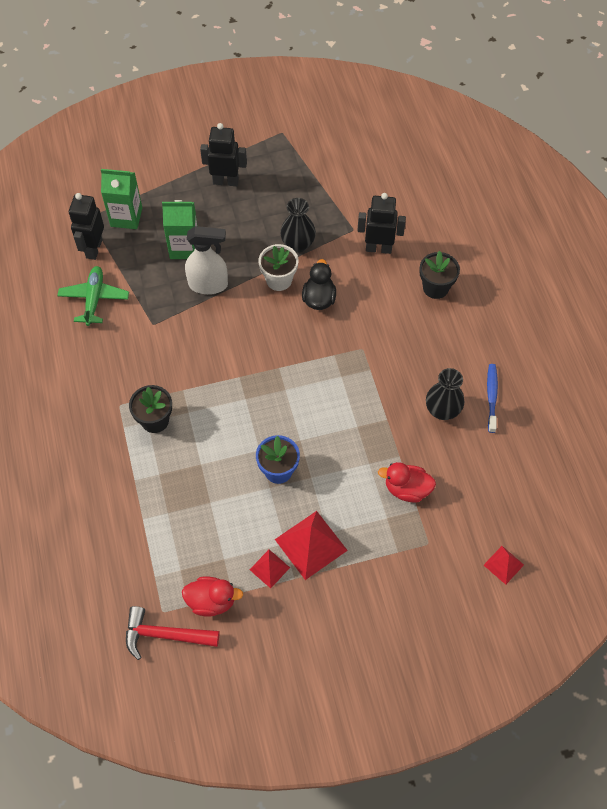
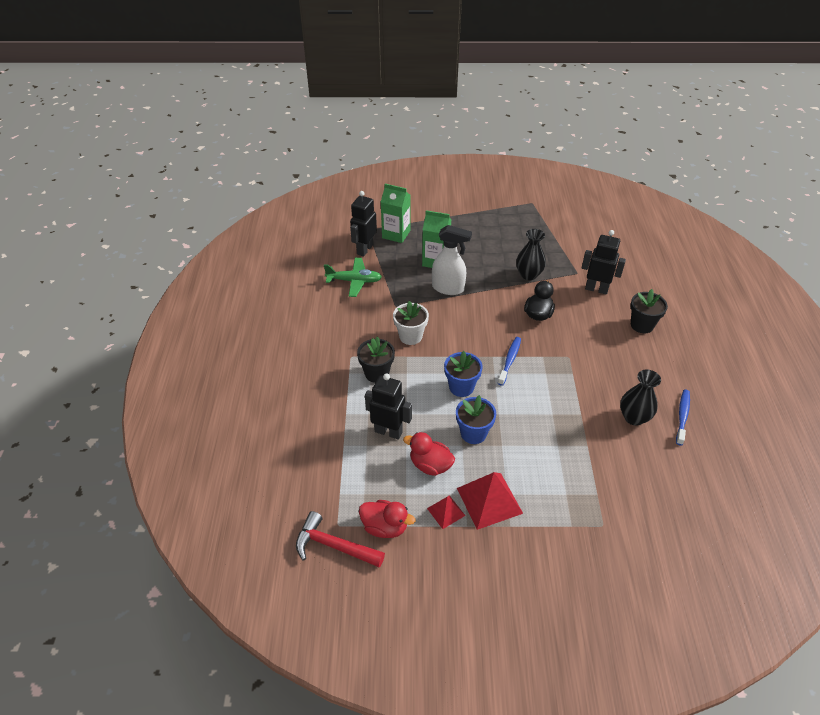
camera: 15 degrees right, 15 degrees down
(94, 299) = (354, 281): green plane -> green plane turned 75 degrees clockwise
(226, 181) = (480, 225): black robot -> black robot (388, 431)
(253, 416) = (461, 387): none -> blue flower pot
(279, 280) = (507, 295): white flower pot -> white flower pot (410, 336)
(299, 369) = (510, 360): none -> blue toothbrush
(407, 489) = (589, 474): red duck -> red duck (430, 465)
(503, 565) = (677, 562): red pyramid -> none

